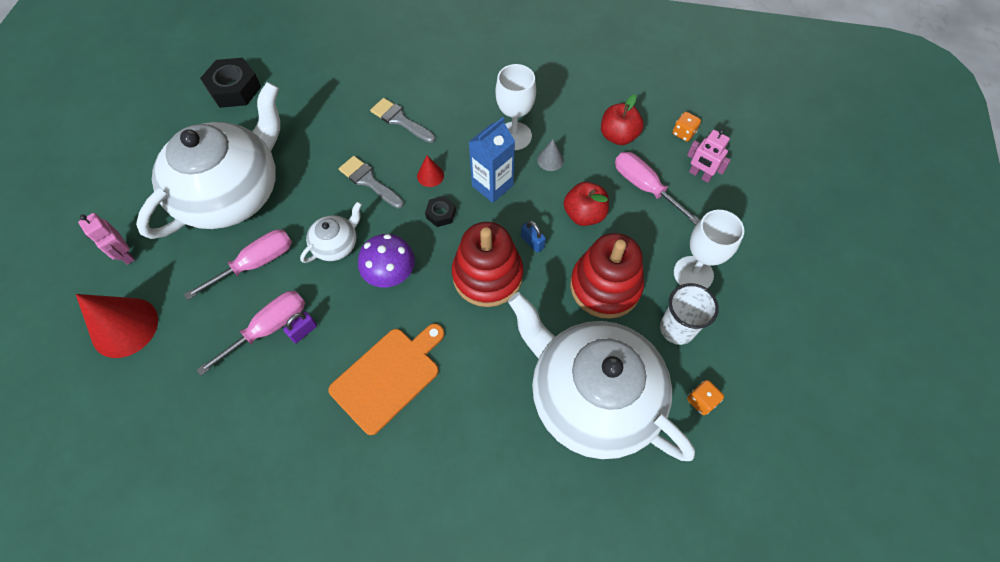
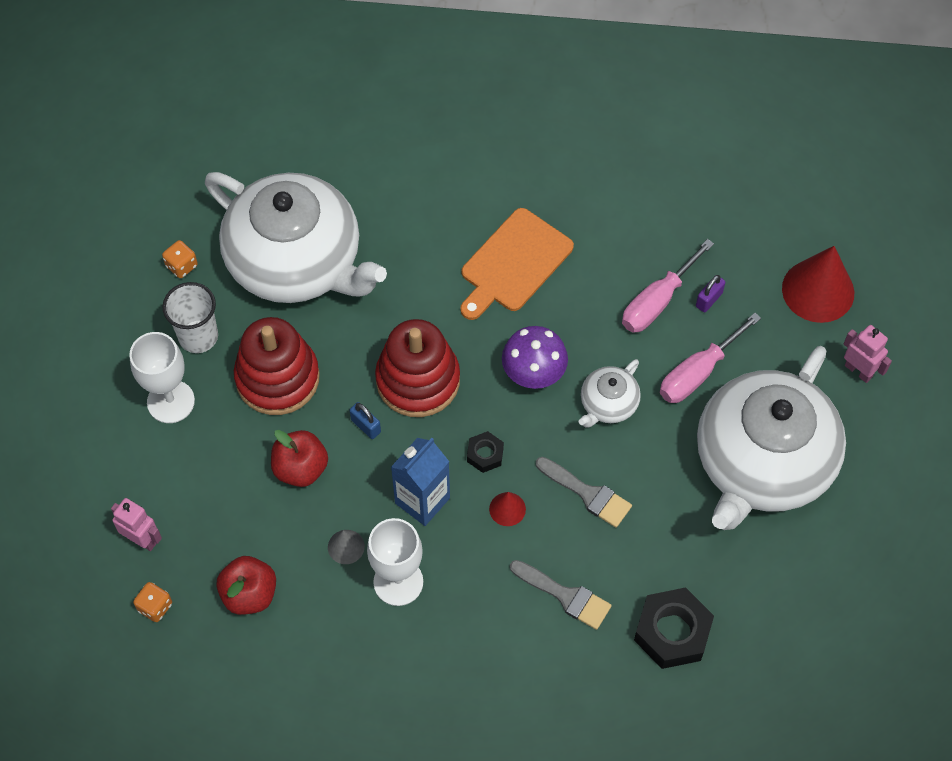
camera: 175 degrees right, 0 degrees up
(234, 89) = (825, 632): black nut -> black nut (672, 632)
(303, 331) = (617, 301): purple padlock -> purple padlock (709, 300)
(644, 187) = (219, 515): pink screwdriver -> none

